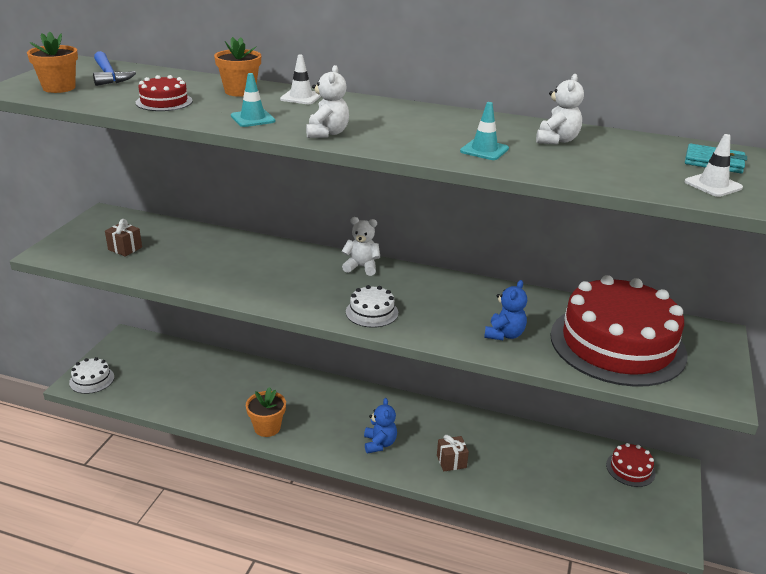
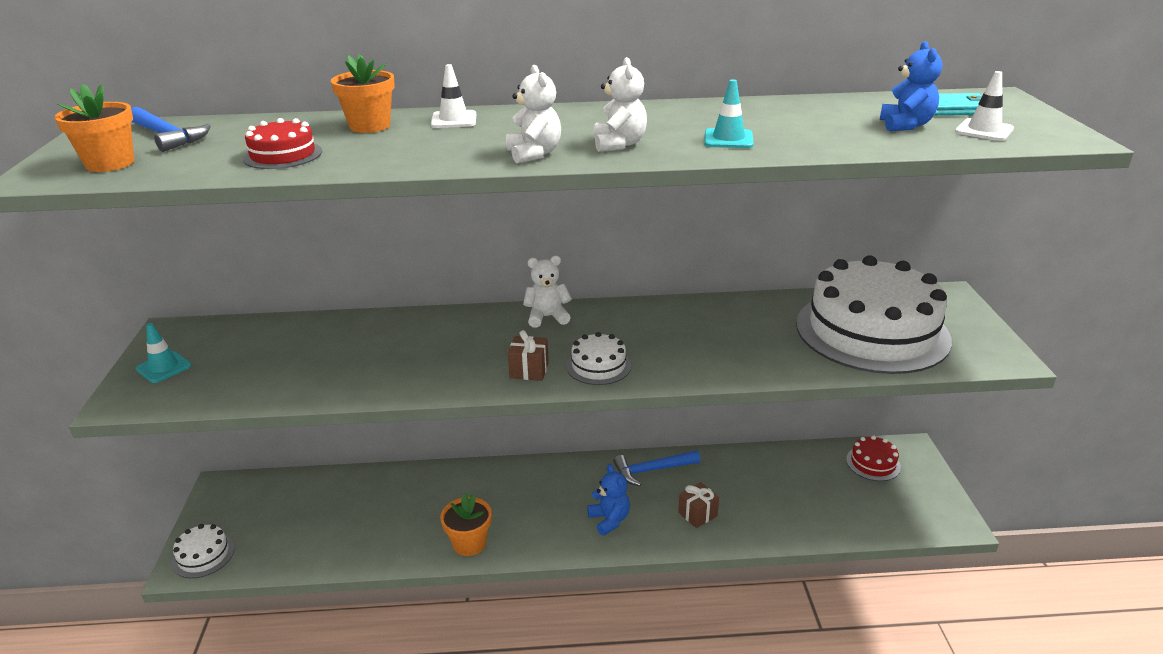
camera: 20 degrees left, 0 degrees up
(125, 248) = (231, 368): brown gift -> brown gift (529, 370)
(253, 119) = (423, 154): turquoise traffic cone -> turquoise traffic cone (164, 367)
(436, 417) = (652, 470): none -> blue hammer
(504, 334) = (757, 352): blue teddy bear -> blue teddy bear (905, 125)
(556, 140) = (786, 115): white teddy bear -> white teddy bear (619, 144)
(617, 344) = (872, 331): red cake -> white cake

